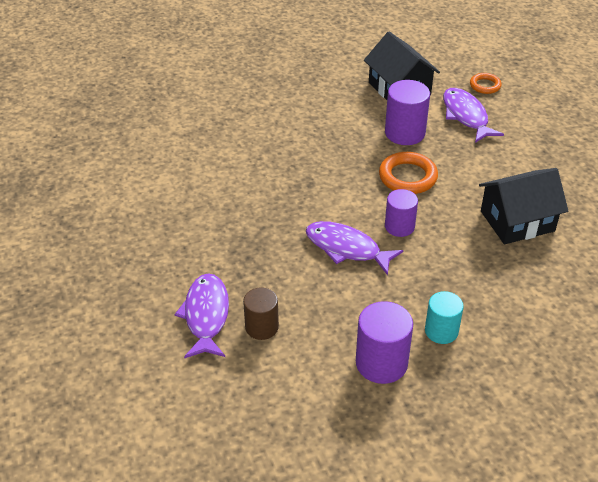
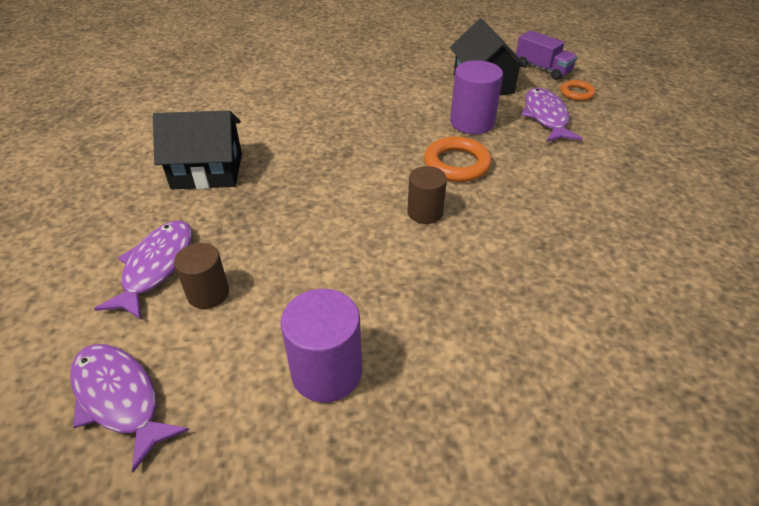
camera: 15 degrees right, 0 degrees up
(347, 248) = (353, 225): purple fish -> purple fish (120, 399)
(399, 226) = (425, 212): purple cylinder -> brown cylinder
(441, 331) = (423, 347): turquoise cylinder -> none
(447, 63) = (542, 69): none -> purple truck
(517, 221) = (570, 232): black house -> black house (207, 171)

